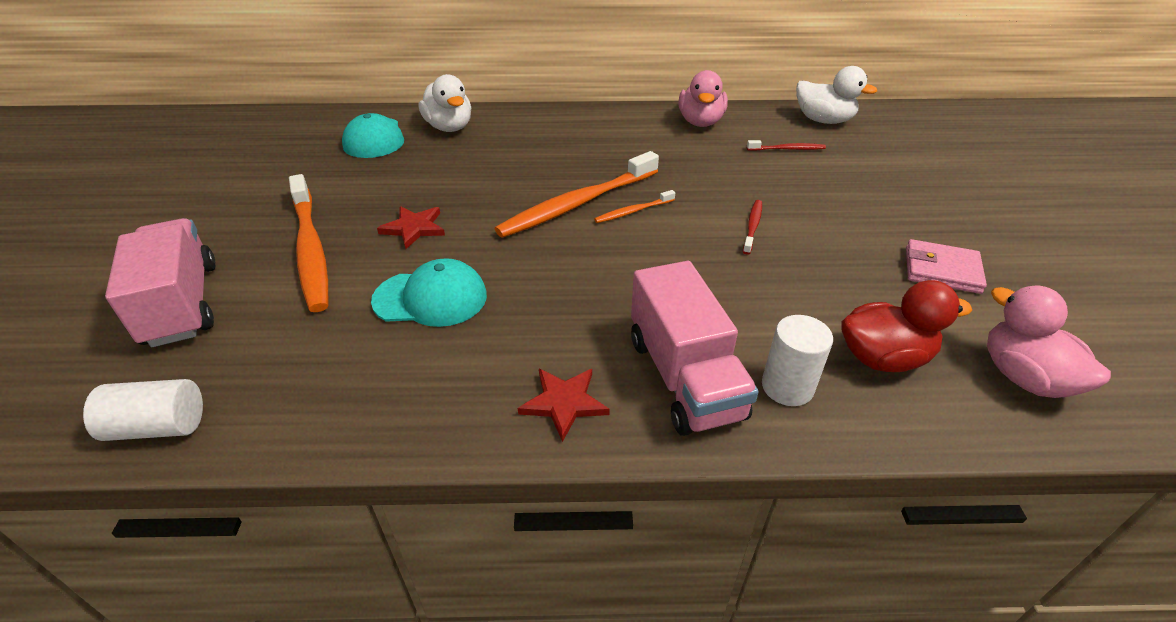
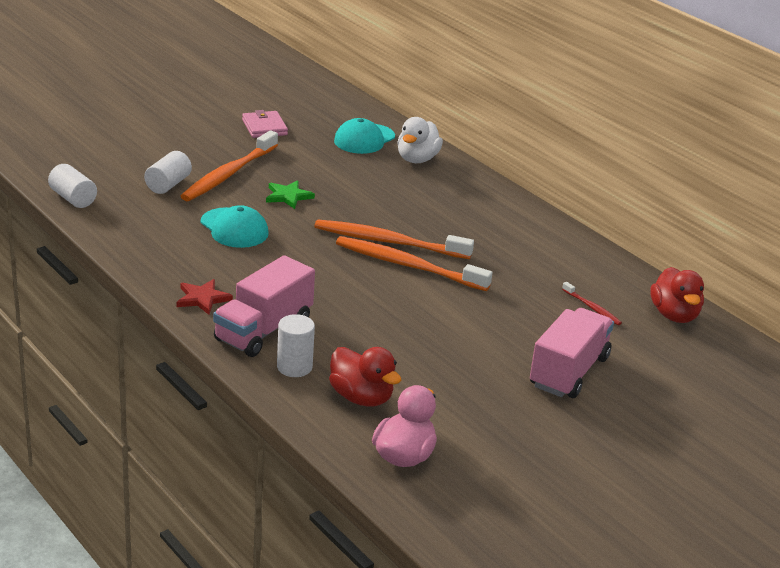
camera: 50 degrees right, 10 degrees down
(182, 304) = (146, 161): pink truck -> pink truck (568, 372)
(262, 309) = (168, 184): none -> white cylinder
(414, 228) = (288, 196): red star -> green star
(633, 211) = (407, 265): orange toothbrush -> orange toothbrush, size x2.20
(700, 122) = (580, 257): pink duck -> none
(752, 226) = (452, 317): red toothbrush -> none
(823, 120) = (674, 315): white duck -> red duck
(941, 270) = (496, 409): pink wallet -> pink wallet (264, 127)

